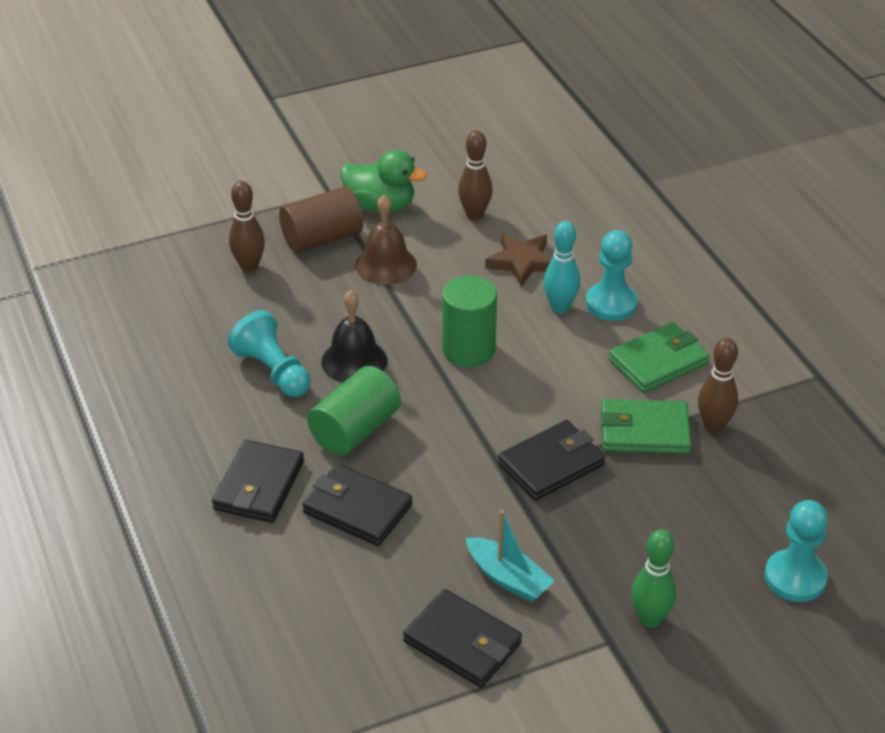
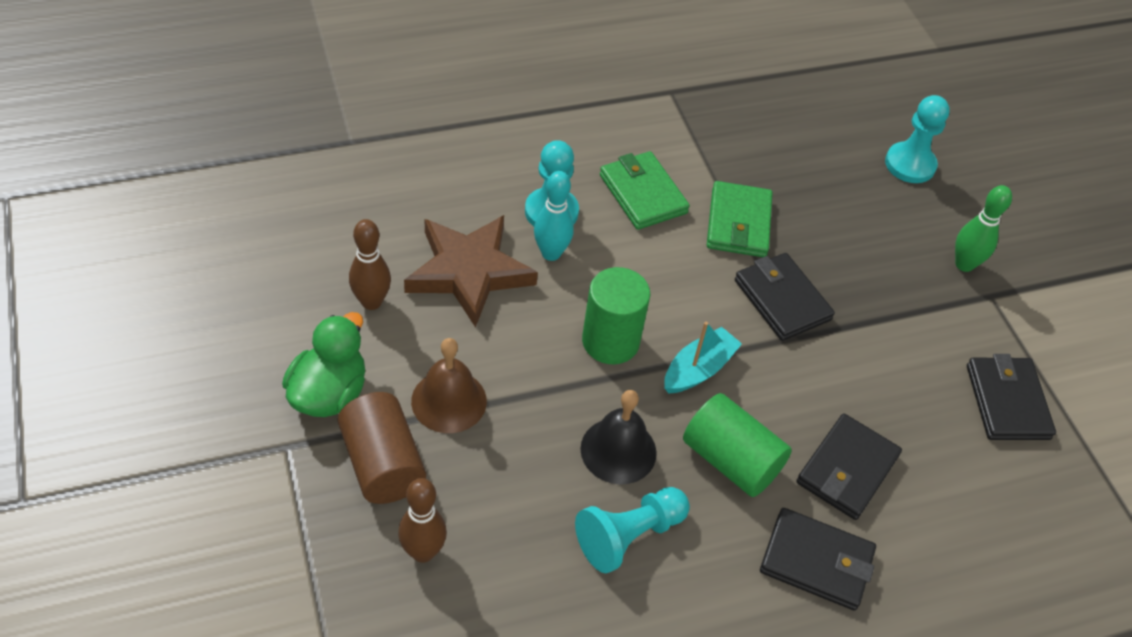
camera: 90 degrees left, 10 degrees up
(462, 642) = (1007, 402): black wallet -> black wallet turned 45 degrees counterclockwise
(508, 578) = (928, 356): turquoise boat -> turquoise boat (698, 369)
(522, 262) = (469, 272): brown star -> brown star, size x1.56
(713, 426) = (733, 174): brown bowling pin -> none

